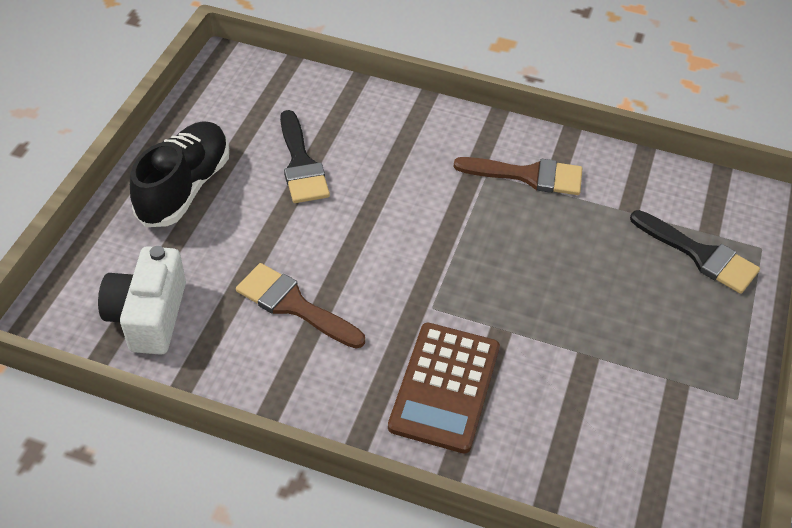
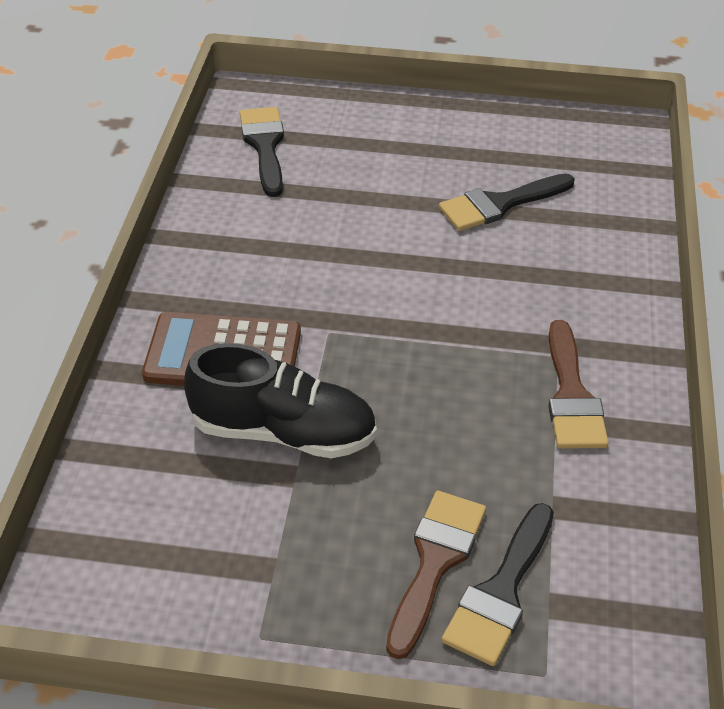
camera: 80 degrees right, 5 degrees down
(148, 316) = (264, 146): white camera -> black brush
(185, 187) = (430, 135): black shoe -> black shoe (284, 432)
(293, 305) = (302, 231): brown brush -> brown brush (435, 562)

